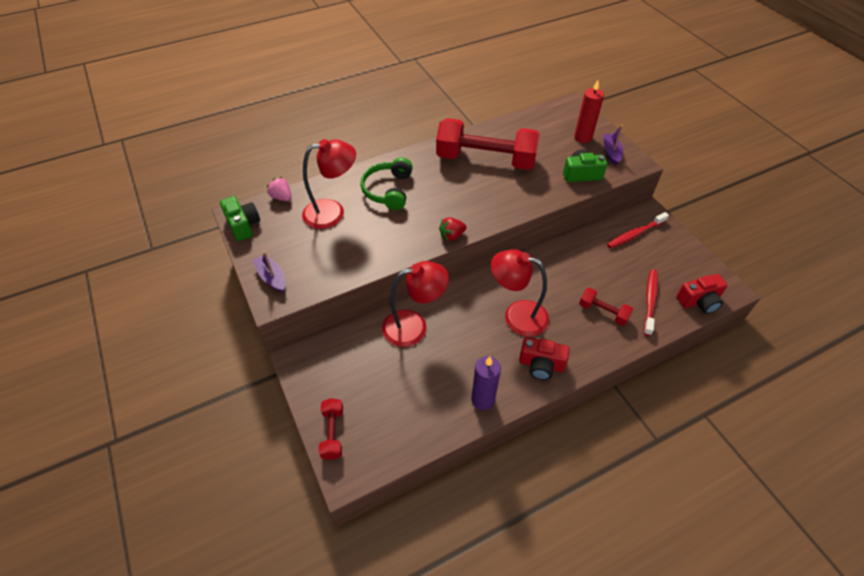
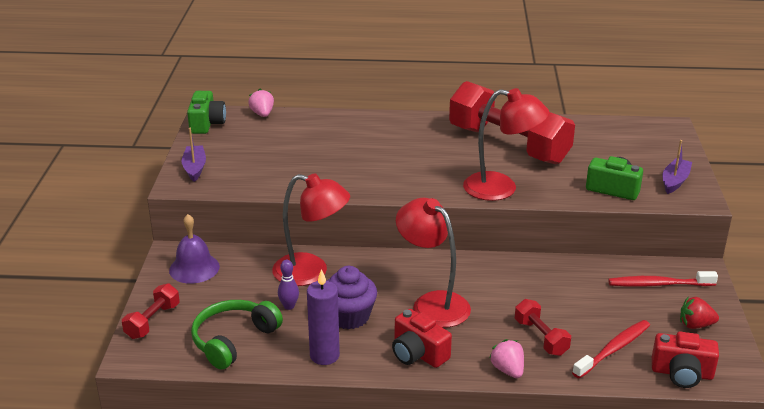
camera: 30 degrees right, 20 degrees down
(323, 364) = (194, 268): none -> purple bell
(332, 212) = (300, 139): red lamp -> red lamp (501, 188)
(388, 190) = (374, 139): green headphones -> green headphones (233, 340)
(423, 366) = (289, 306): none -> purple bowling pin
(452, 236) = (403, 193): red strawberry -> red strawberry (695, 325)
(472, 355) = (349, 316): none -> purple cupcake
(583, 137) = (652, 158): red candle -> none
(605, 350) = (508, 370): none -> pink strawberry

